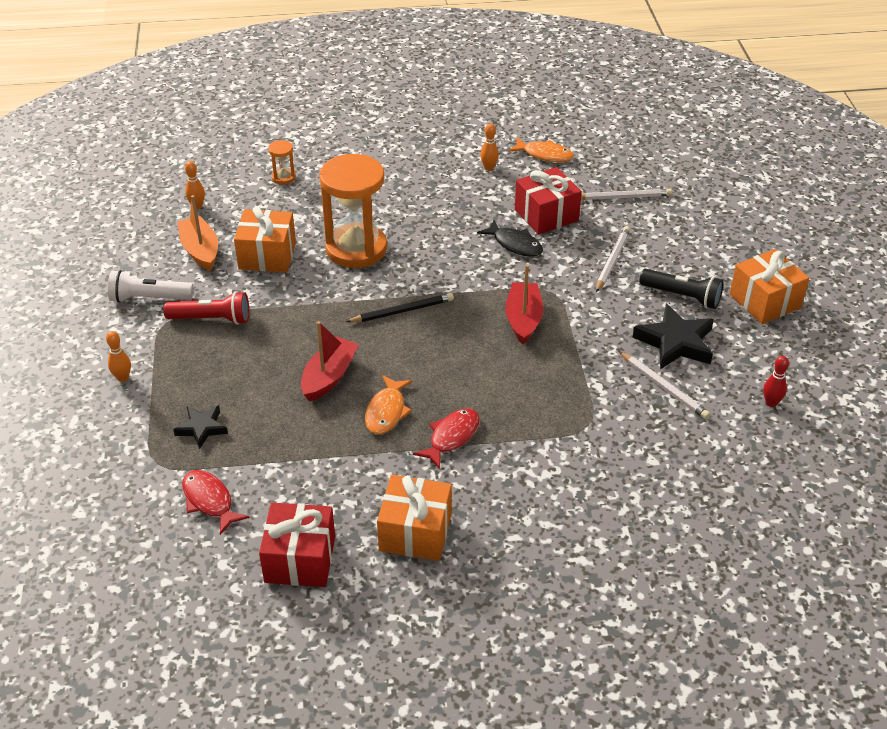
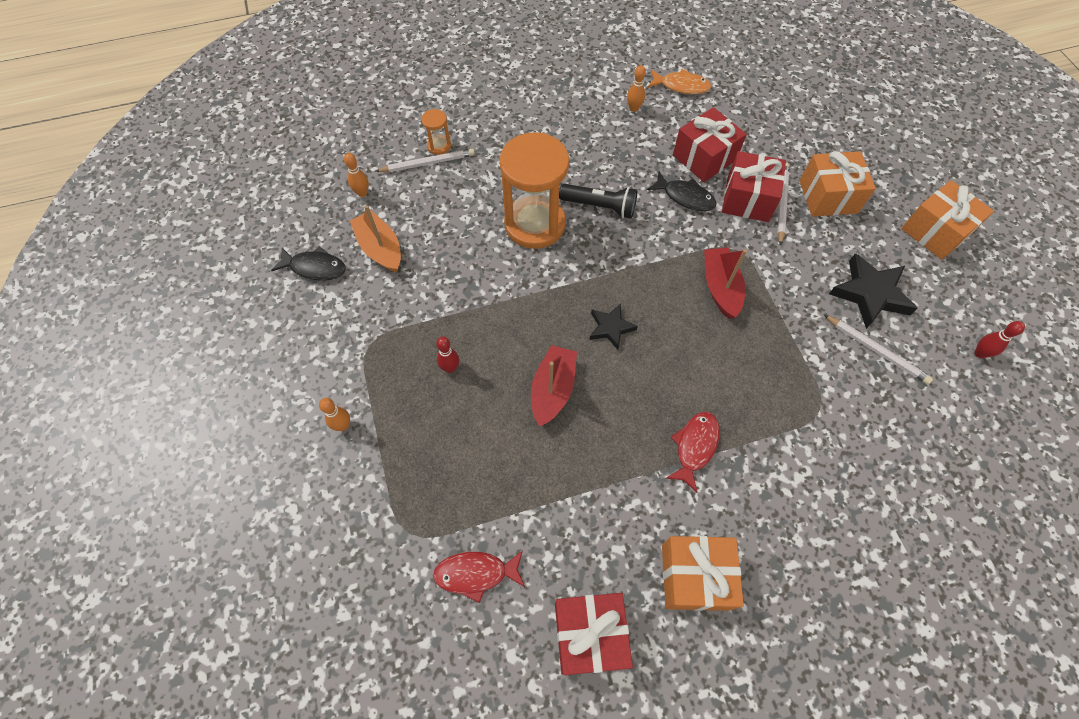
camera: 10 degrees left, 20 degrees up
(134, 258) = (315, 267): none -> black fish
(149, 298) = (343, 317): white flashlight -> none
(202, 428) = (442, 478): black star -> black star (610, 328)
(209, 501) = (476, 574): red fish -> red fish turned 45 degrees counterclockwise
(212, 319) = (415, 334): red flashlight -> none
(237, 348) = (450, 368): none -> red bowling pin
(267, 255) = (449, 245): orange gift -> orange gift (828, 196)
(386, 411) = (622, 425): orange fish -> none
(402, 311) = (601, 295): black pencil -> none
(578, 253) = (747, 199): none -> red gift
(623, 197) = (768, 127): white pencil -> white pencil (427, 163)
(682, 296) = (859, 237): black flashlight -> black flashlight (600, 206)

